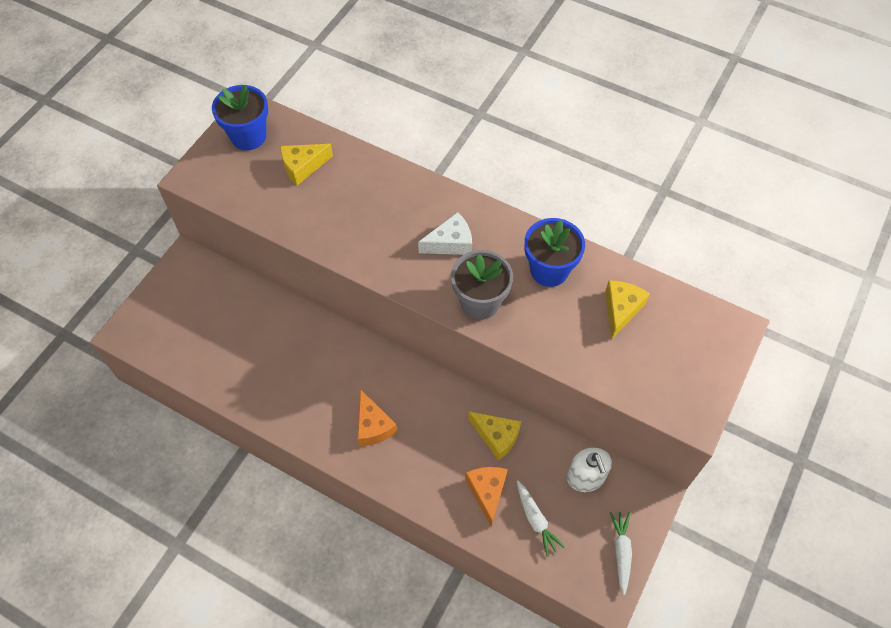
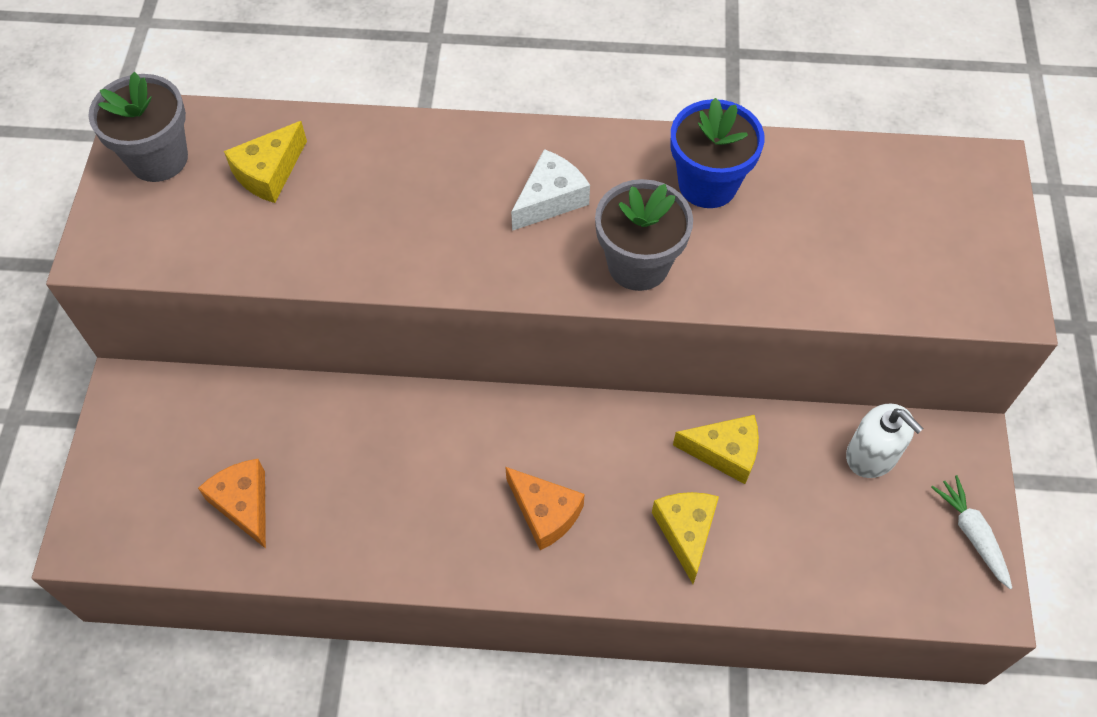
camera: 25 degrees left, 0 degrees up
(248, 136) = (158, 158): blue flower pot -> grey flower pot
(487, 492) = (754, 534): orange cheese -> orange cheese (244, 504)
(535, 520) = (839, 542): white carrot -> none
(621, 309) = (833, 200): yellow cheese -> yellow cheese (686, 532)

